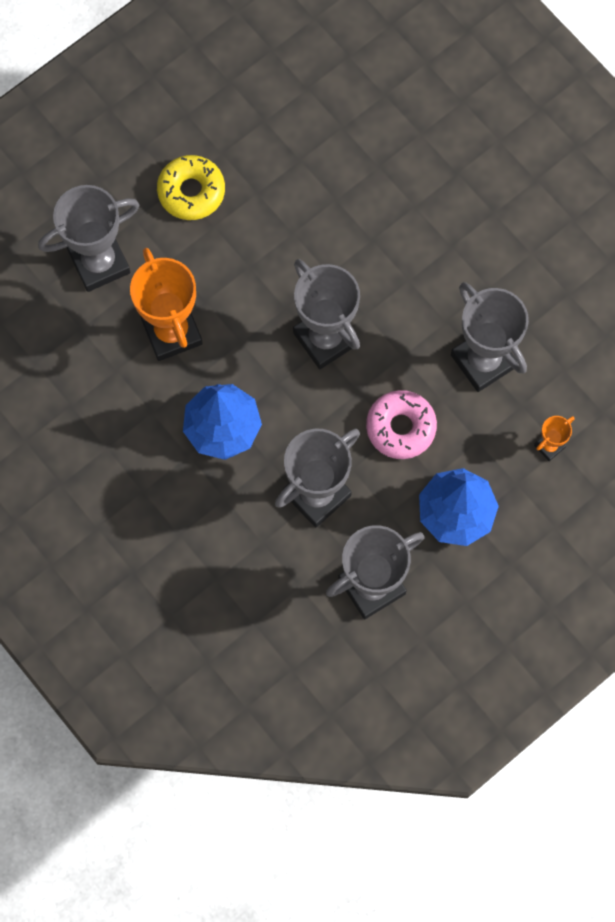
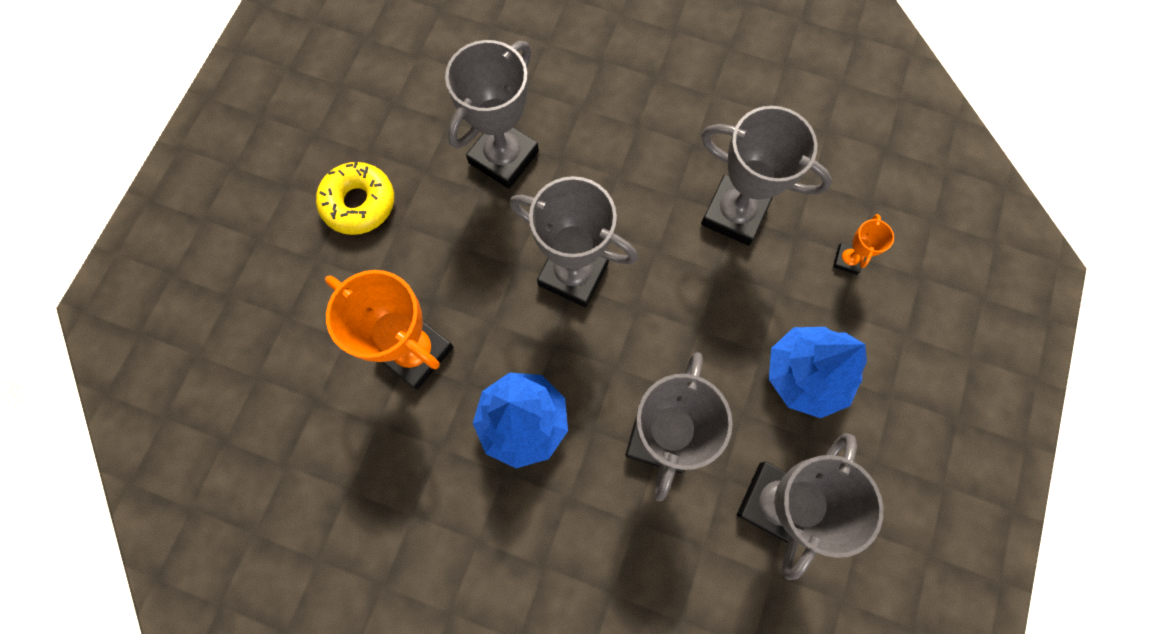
camera: 30 degrees left, 0 degrees up
(99, 263) = (301, 322): grey trophy -> grey trophy (503, 157)
(401, 427) = (699, 320): pink donut -> none

